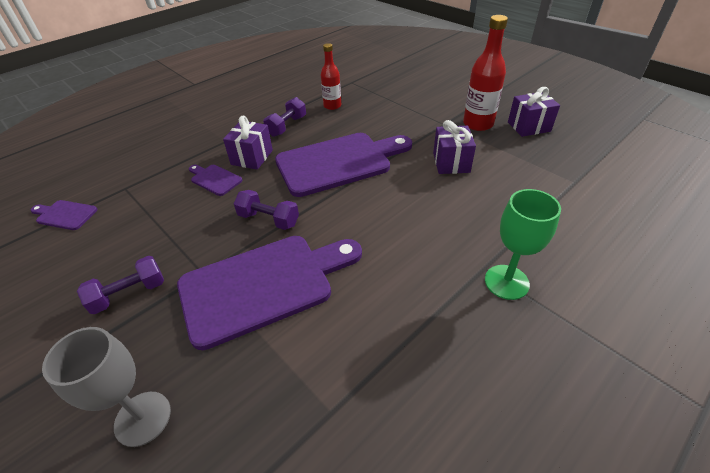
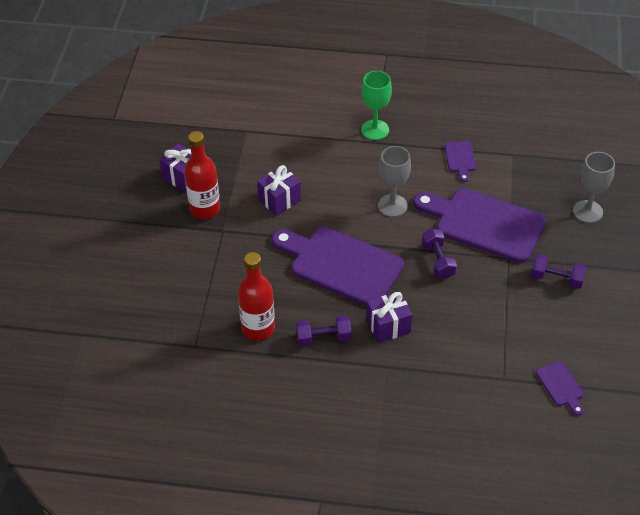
camera: 130 degrees left, 5 degrees up
(214, 179) = (435, 327): purple cutting board -> purple cutting board (460, 159)
(332, 106) = (258, 328): red bottle -> red bottle, size x1.54
(369, 228) = (392, 205): none -> grey goblet

